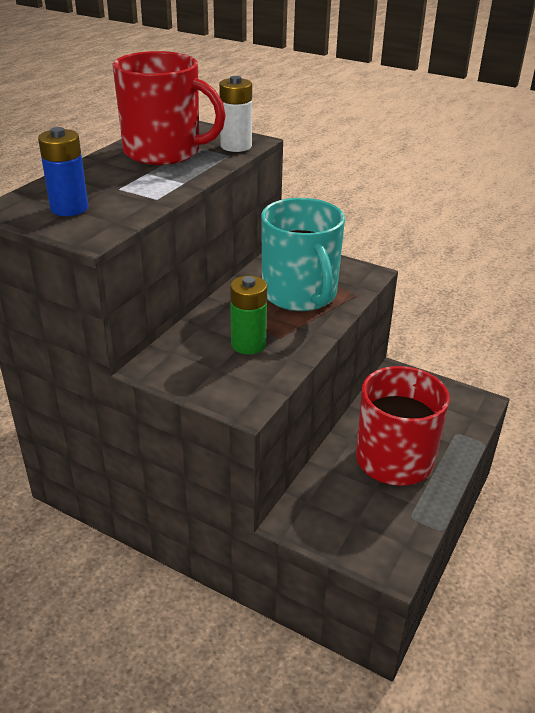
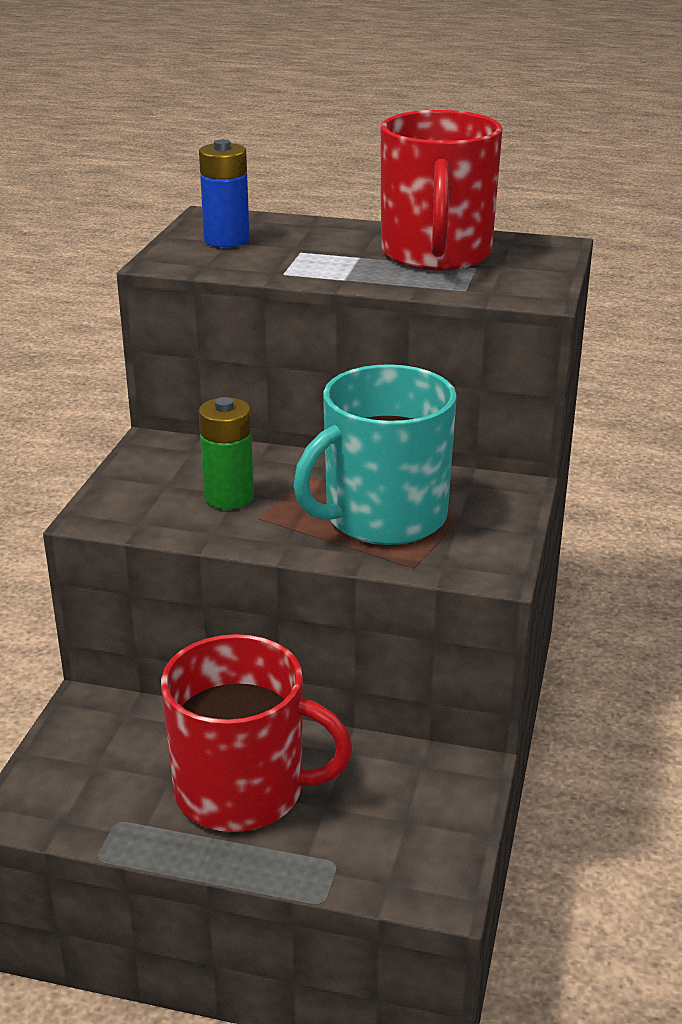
camera: 75 degrees right, 5 degrees down
(236, 146) = (501, 289): white battery -> none

